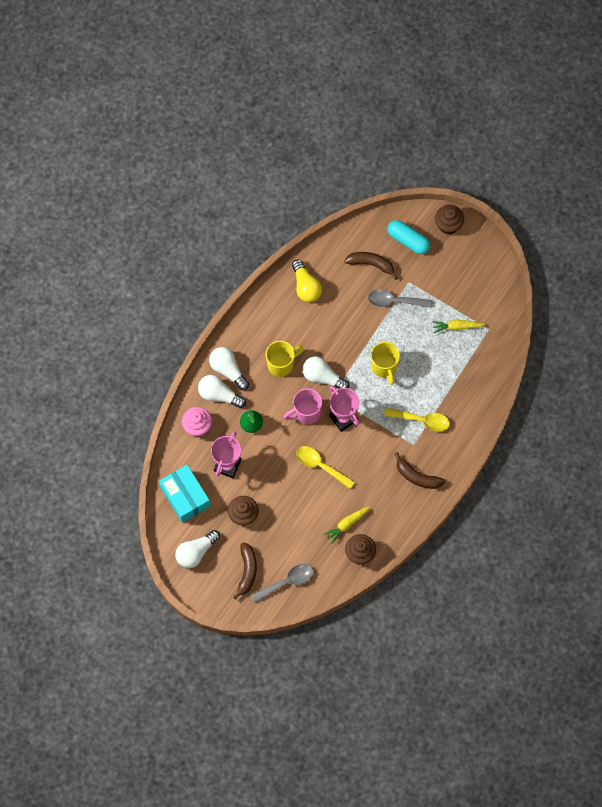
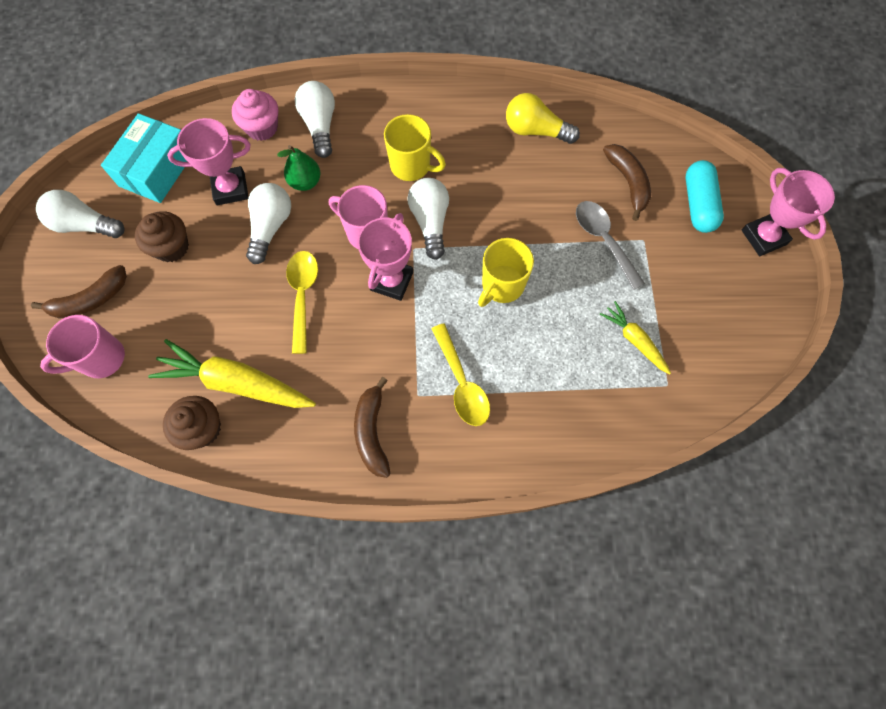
camera: 55 degrees right, 0 degrees up
(228, 370) = (360, 116): white light bulb -> white light bulb (270, 227)
(286, 582) = (101, 358): grey spoon -> pink mug
(306, 286) = (535, 131): yellow light bulb -> yellow light bulb turned 75 degrees clockwise
(346, 524) = (236, 383): yellow carrot -> yellow carrot, size x1.83
(448, 225) = (763, 237): brown cupcake -> pink trophy

